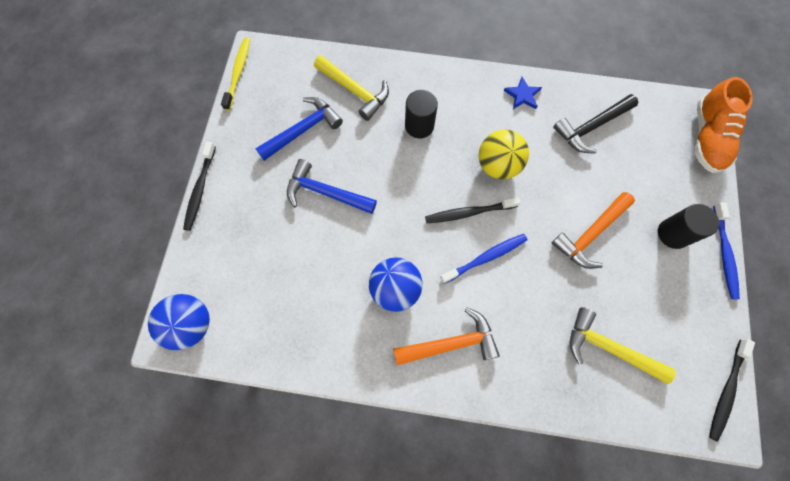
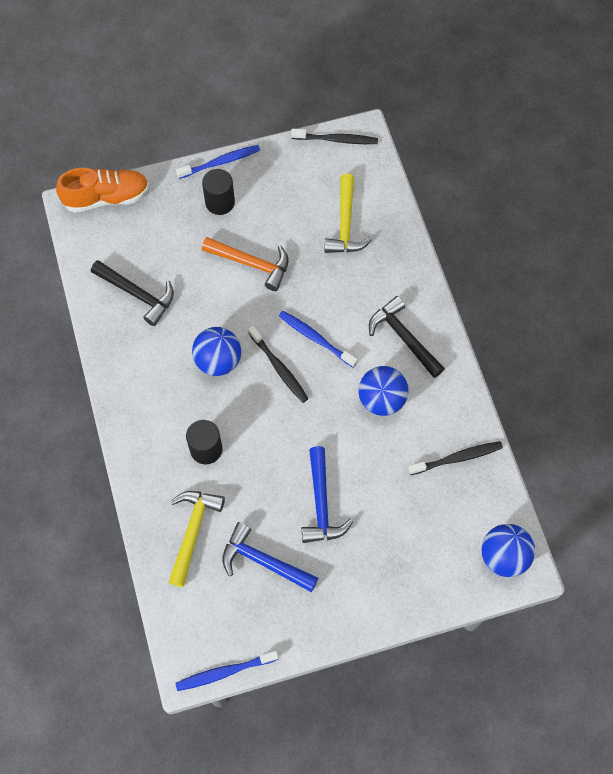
camera: 115 degrees left, 5 degrees down
(200, 189) = (377, 629): black toothbrush -> black toothbrush (457, 458)
(238, 73) = (225, 672): yellow toothbrush -> blue toothbrush
(451, 343) = (404, 337): orange hammer -> black hammer
(497, 166) = (218, 361): yellow ball -> blue ball
(522, 95) = (126, 366): blue star -> none

